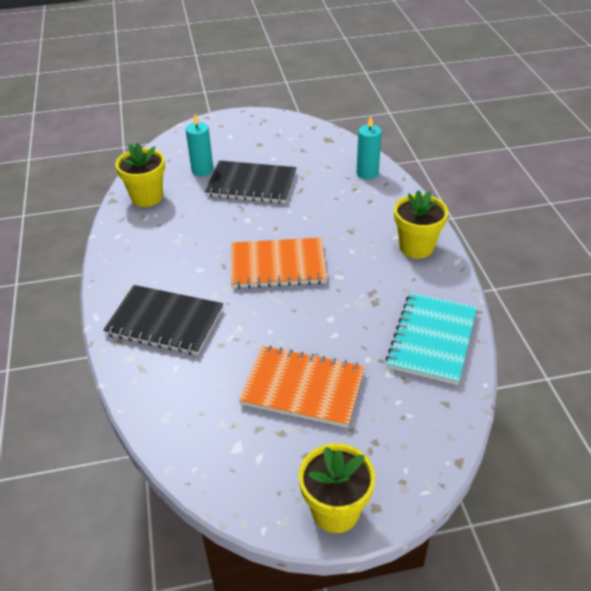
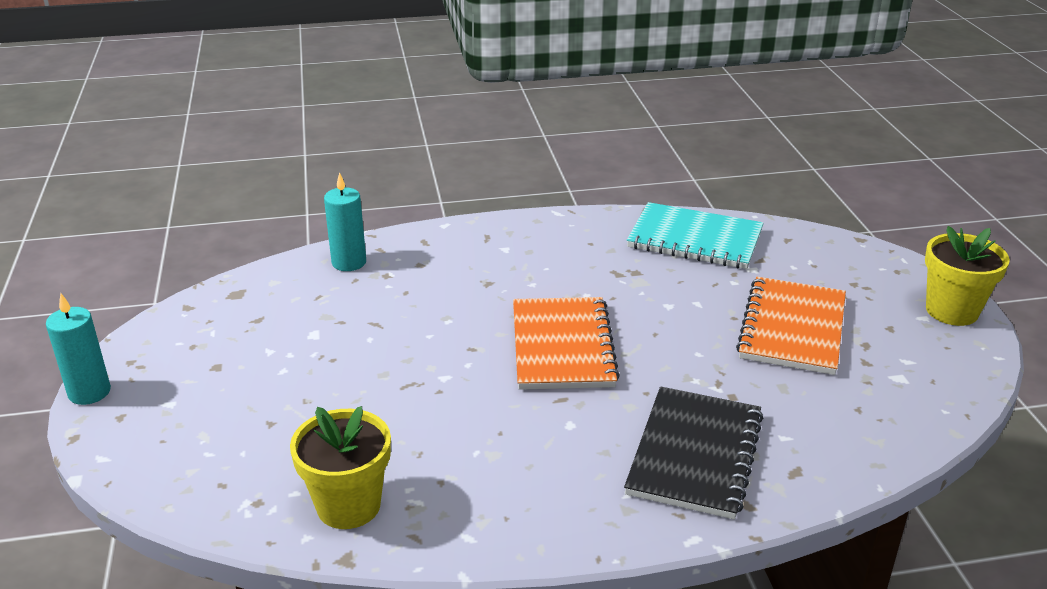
camera: 90 degrees left, 10 degrees down
(202, 170) = (278, 434): turquoise candle -> turquoise candle (89, 392)
(251, 184) = (344, 374): black notebook -> none
(416, 247) = (529, 236): yellow flower pot -> none

